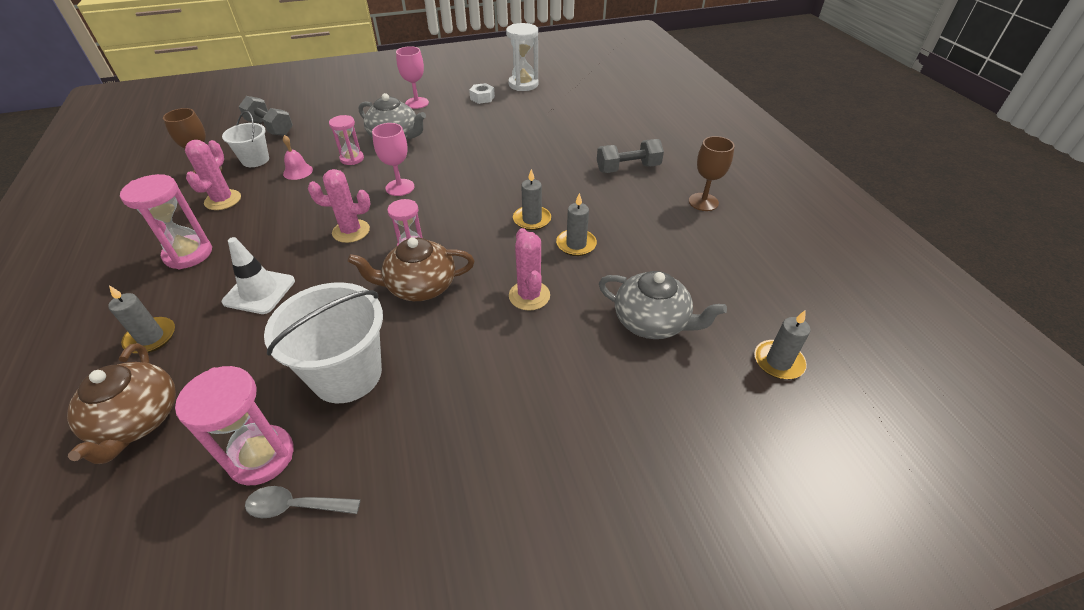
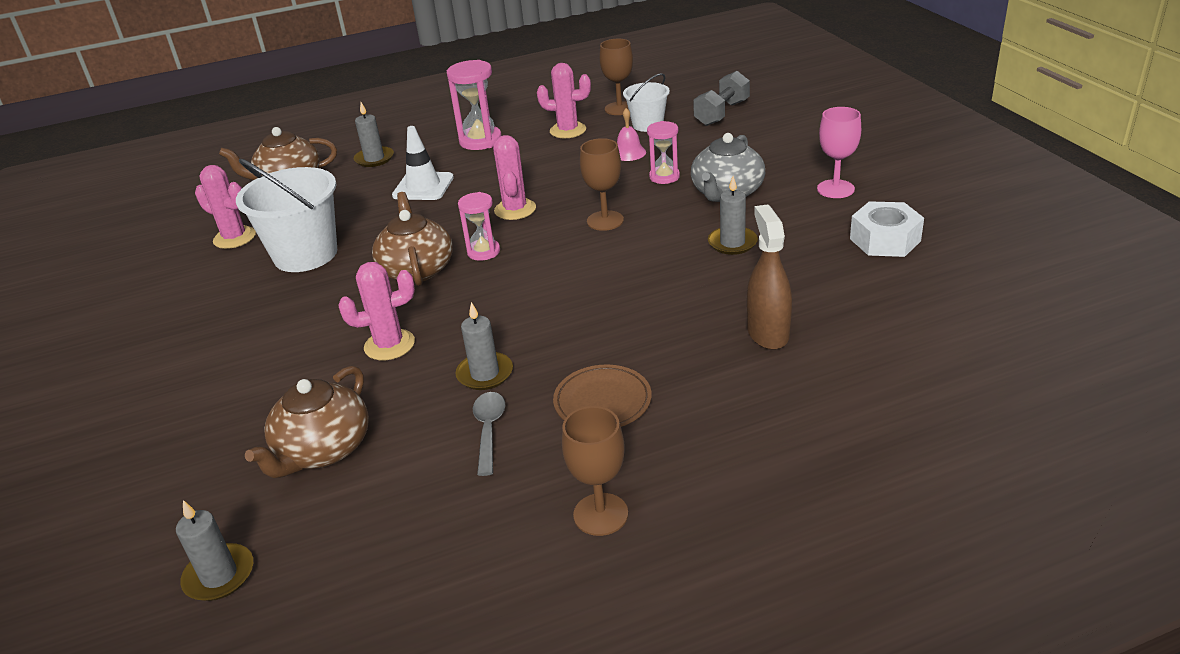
camera: 90 degrees right, 10 degrees down
(261, 456) = (234, 238): pink hourglass -> pink cactus
(296, 506) = (184, 263): grey spoon -> grey spoon (489, 430)
(400, 187) = (605, 221): pink goblet -> brown goblet
(482, 98) = (885, 240): white nut -> white nut, size x1.57
(523, 84) = (964, 273): white hourglass -> none
(532, 220) = (540, 330): grey candle -> grey candle (732, 243)
(559, 140) = (767, 333): none -> brown spray bottle
(611, 197) = (602, 401): none -> brown plate
(628, 168) = (695, 417): grey dumbbell -> none
(652, 322) = (323, 450): grey teapot -> brown teapot

